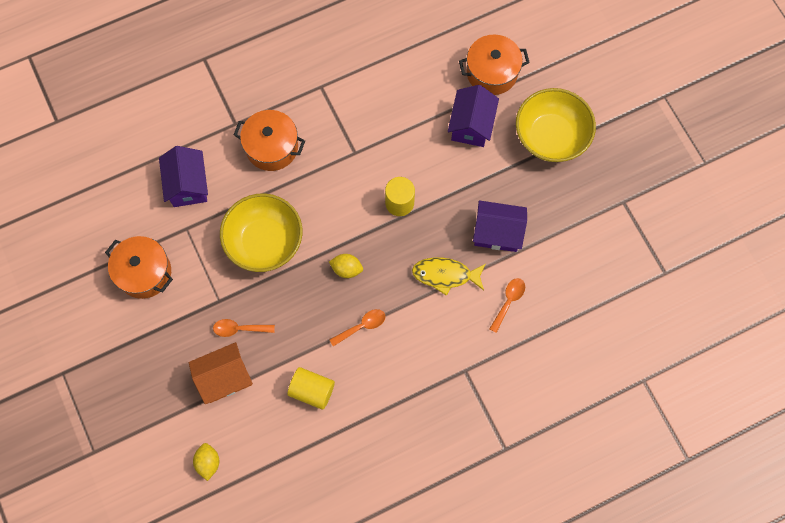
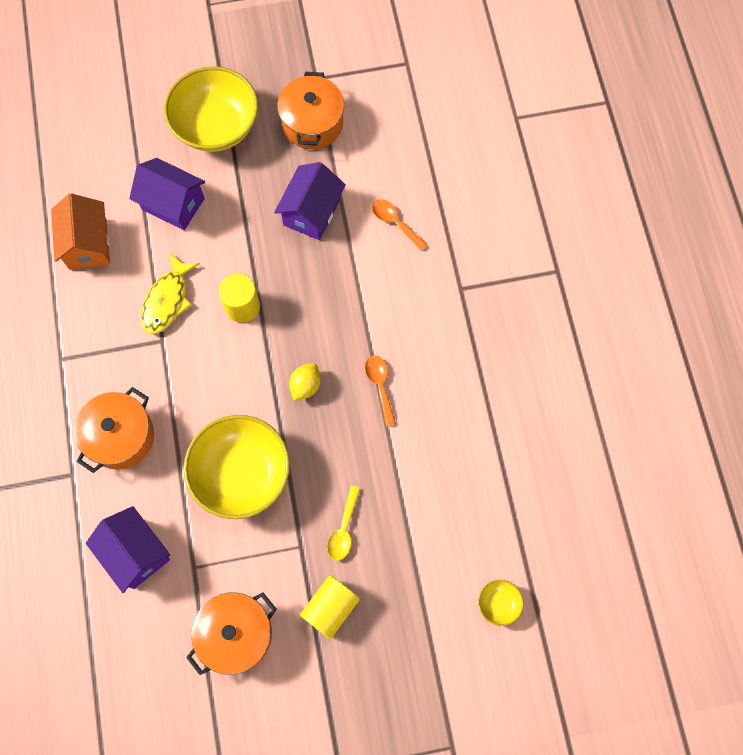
camera: 75 degrees left, 0 degrees up
(188, 185) = (135, 553): purple house -> purple house turned 45 degrees clockwise
(208, 462) = (498, 603): yellow lemon -> yellow bowl
(224, 378) = (400, 561): orange house -> orange house (88, 244)
(239, 329) = (343, 529): orange spoon -> yellow spoon
(312, 390) = (442, 461): yellow cylinder -> yellow cylinder (330, 608)
(445, 275) = (345, 279): yellow fish -> yellow fish (167, 300)
(492, 72) = (115, 165): orange pot -> orange pot (312, 123)

